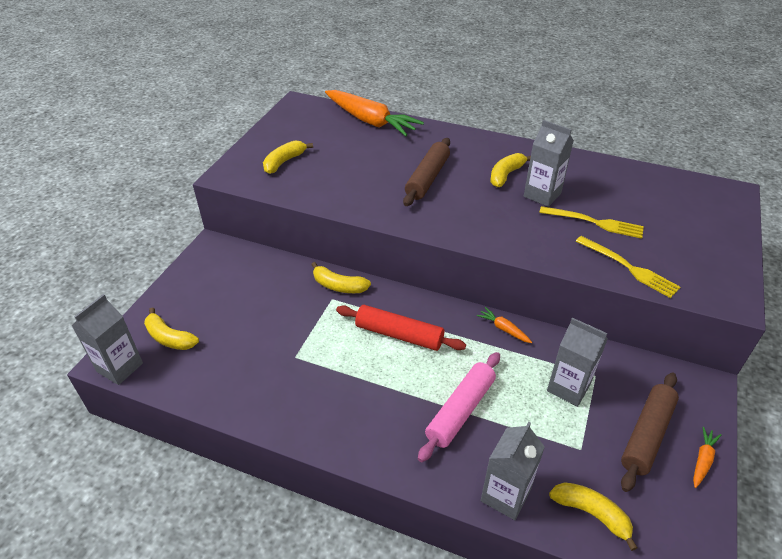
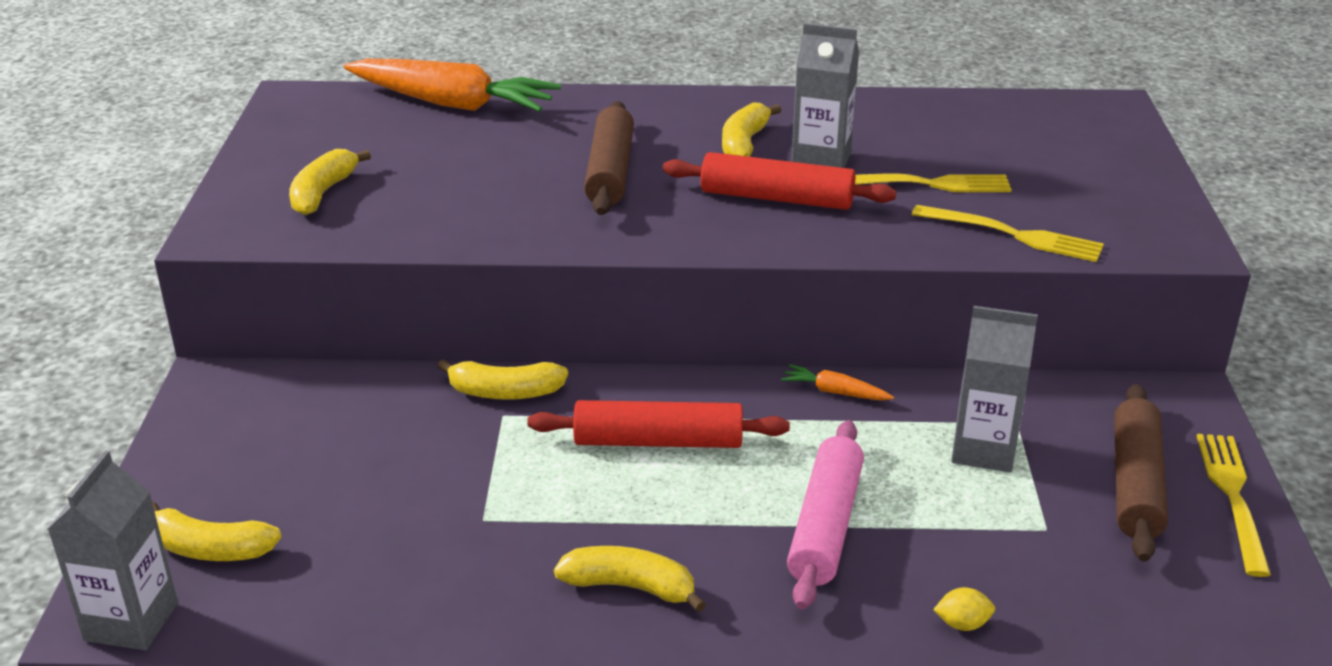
camera: 20 degrees left, 10 degrees down
(505, 495) = (962, 624): grey carton -> yellow lemon
(506, 213) = (776, 198): none -> red rolling pin
(591, 514) = (1107, 611): yellow banana -> yellow banana (630, 587)
(702, 460) = (1232, 496): orange carrot -> yellow fork

